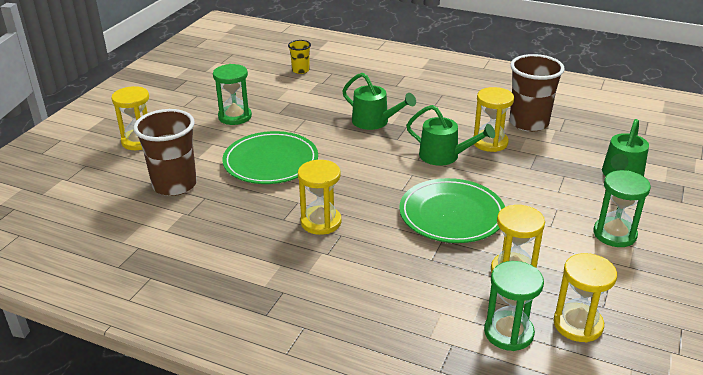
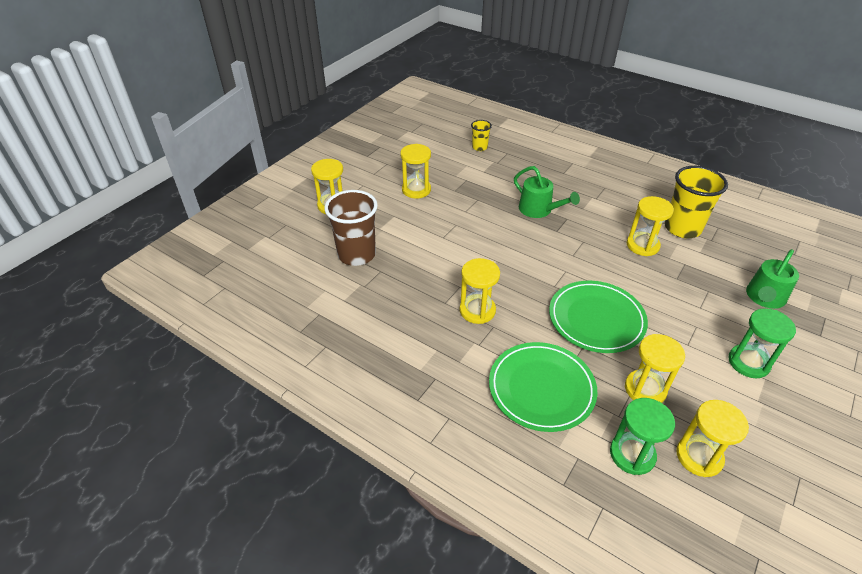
camera: 10 degrees right, 10 degrees up
(235, 117) = (416, 190): green hourglass -> yellow hourglass
(271, 162) = (441, 241): green plate -> green plate (541, 388)
(444, 156) = (597, 255): green watering can -> none
(528, 123) = (682, 228): brown cup -> yellow cup

